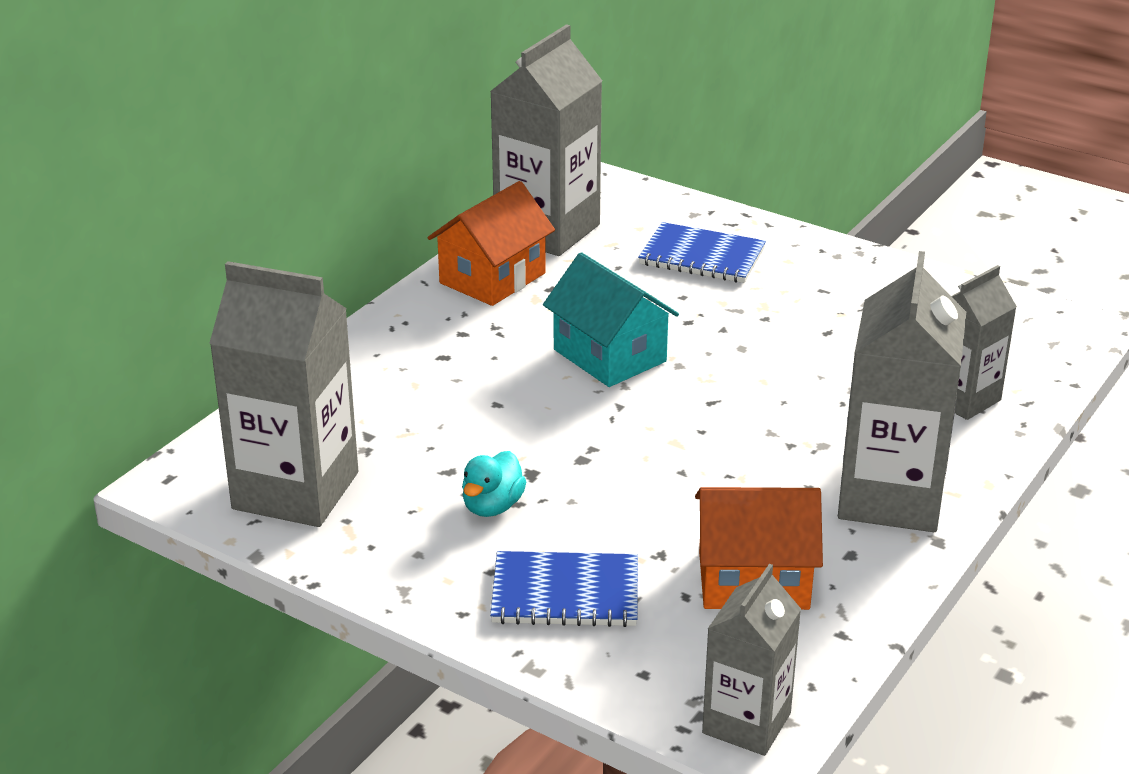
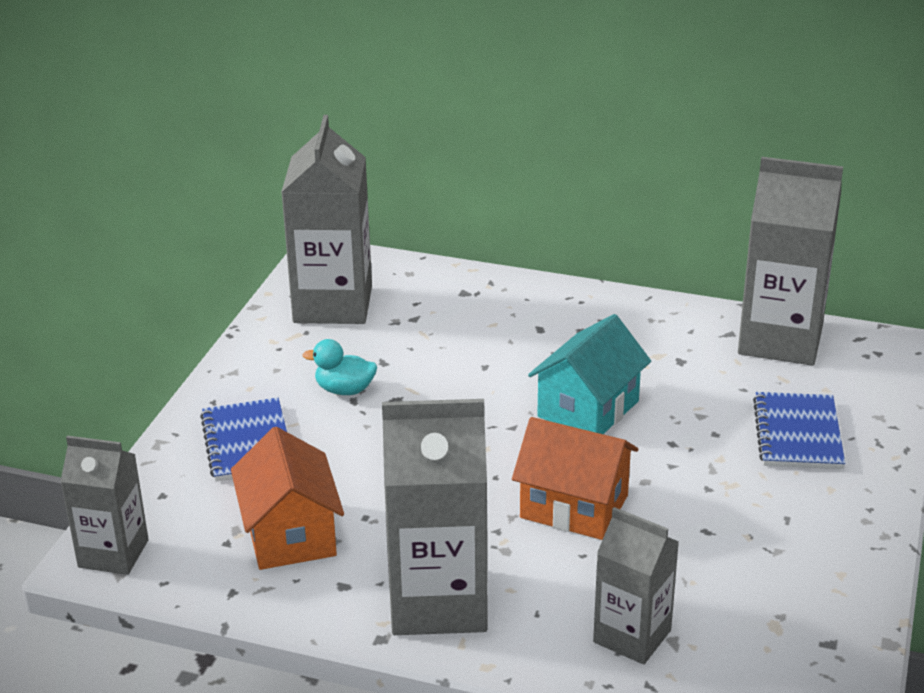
camera: 75 degrees right, 0 degrees up
(492, 278) = (676, 328): orange house -> orange house (574, 506)

